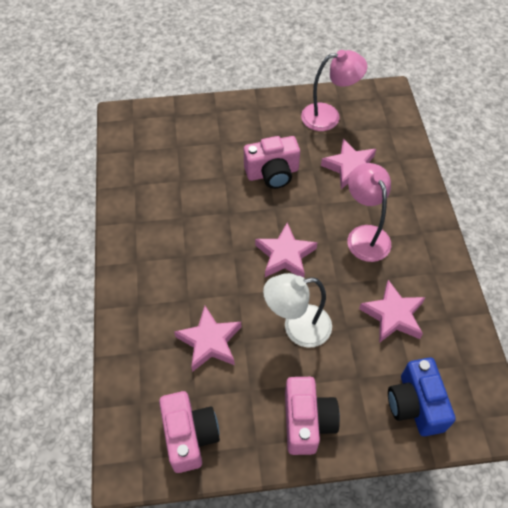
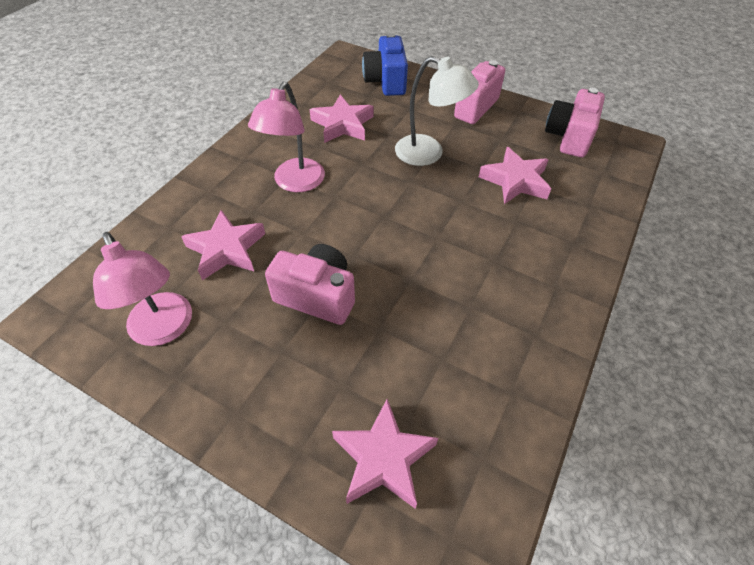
camera: 145 degrees left, 5 degrees down
(285, 255) = (387, 207): pink star -> pink star (383, 458)
(329, 116) = (164, 329): pink lamp -> pink lamp turned 150 degrees counterclockwise
(415, 404) = (386, 81): blue camera -> blue camera turned 150 degrees clockwise

